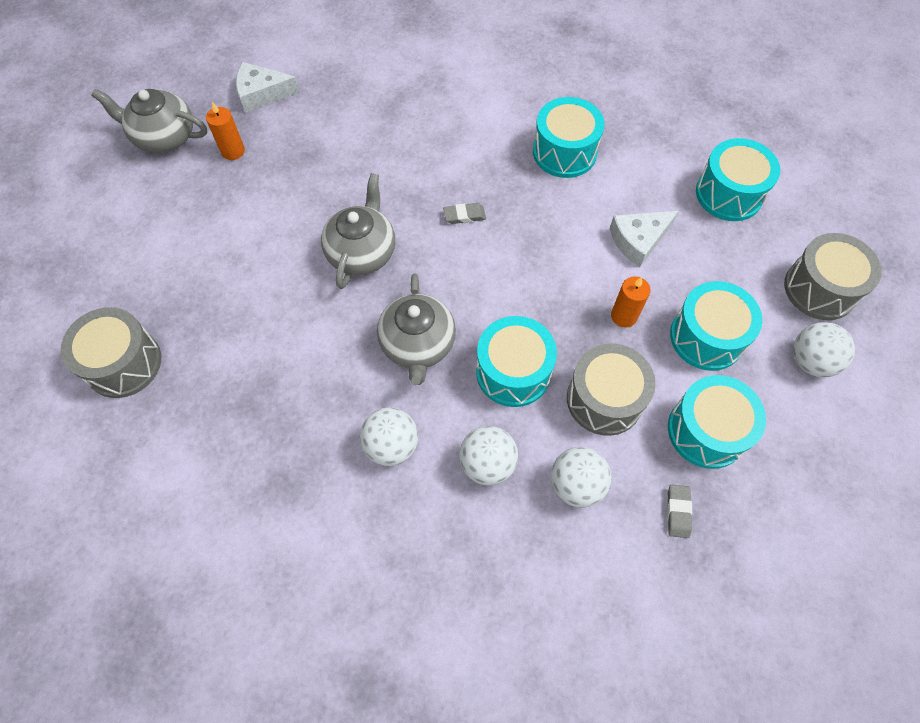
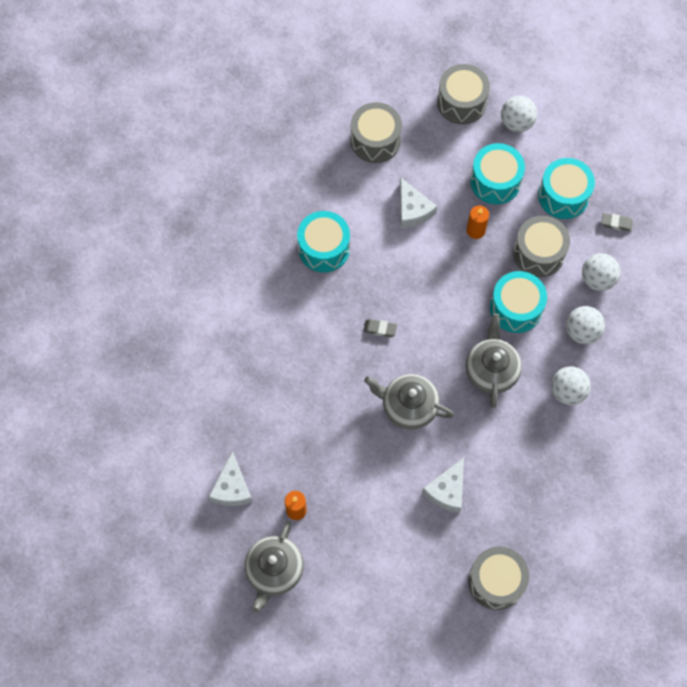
camera: 85 degrees left, 5 degrees up
(250, 301) = (447, 490): none -> white cheese
(417, 345) = (491, 370): grey teapot -> grey teapot turned 90 degrees counterclockwise
(464, 215) = (380, 329): grey eraser -> grey eraser turned 75 degrees counterclockwise
(729, 194) = (375, 140): turquoise drum -> grey drum

